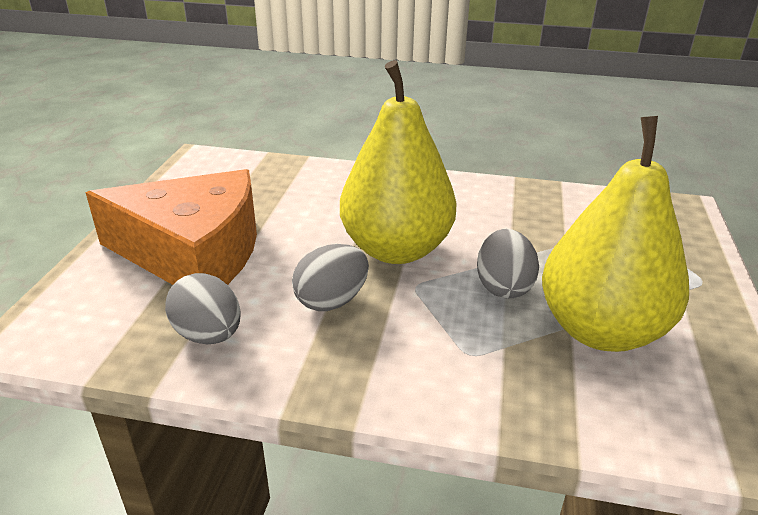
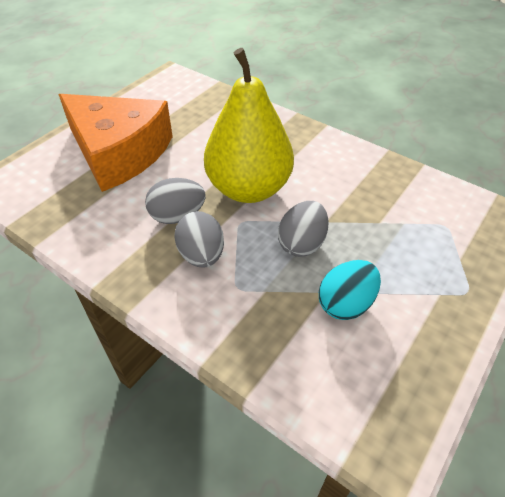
camera: 25 degrees right, 15 degrees up
(208, 335) = (89, 216): grey egg -> grey egg (201, 255)
(600, 330) = (345, 303): yellow pear -> turquoise egg

